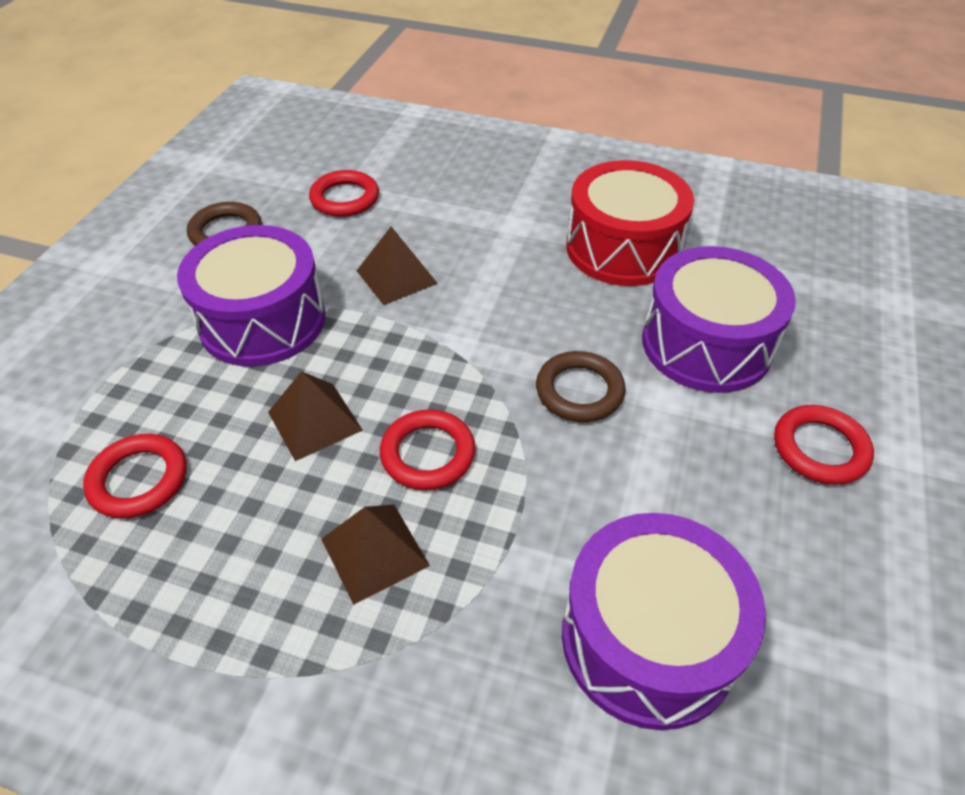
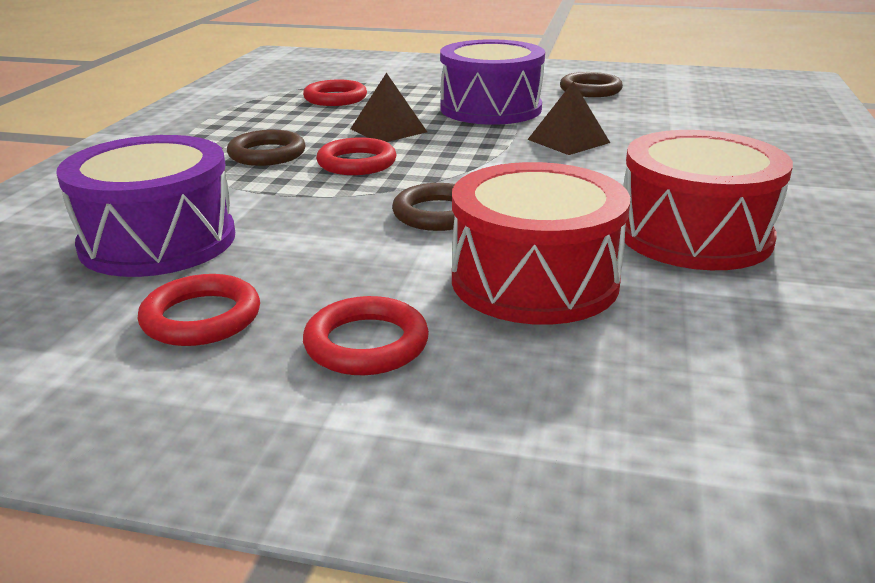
camera: 85 degrees right, 20 degrees down
(345, 198) = (671, 117): red ring -> red ring (201, 318)
(374, 552) = (267, 154): brown pyramid -> brown ring
(706, 344) = (534, 280): purple drum -> red drum

